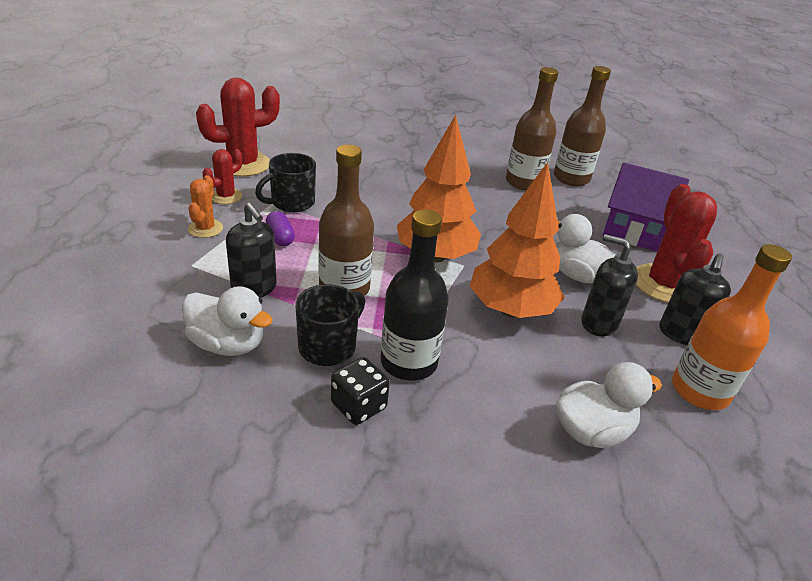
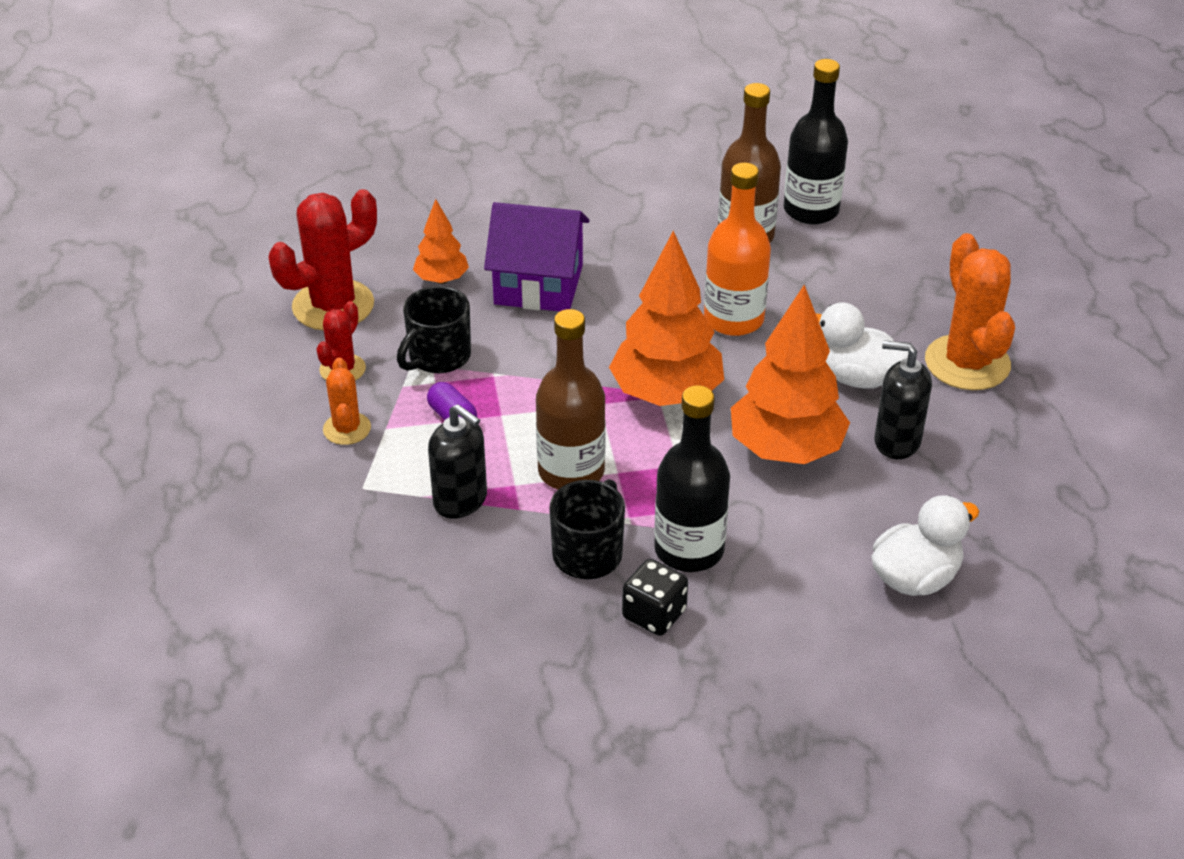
camera: 10 degrees left, 5 degrees up
(228, 344) = (470, 580): white duck -> none
(318, 165) = (442, 279): none -> orange tree
(571, 178) = (811, 210): brown bottle -> black bottle
(633, 230) = (914, 285): purple house -> purple house (538, 285)
(663, 284) = (967, 363): red cactus -> orange cactus
(681, 334) = (997, 431): black soap dispenser -> none
(699, 391) = (1027, 500): orange bottle -> orange bottle (733, 319)

